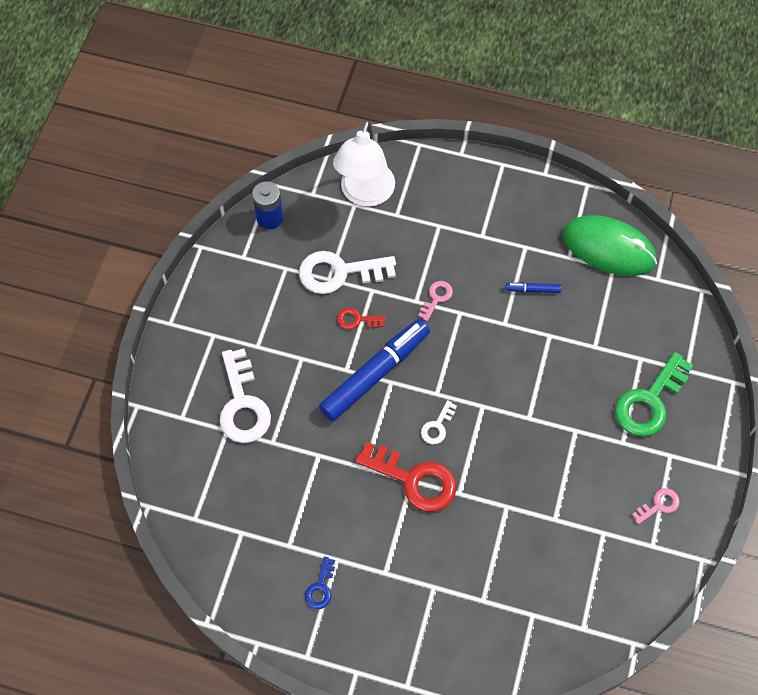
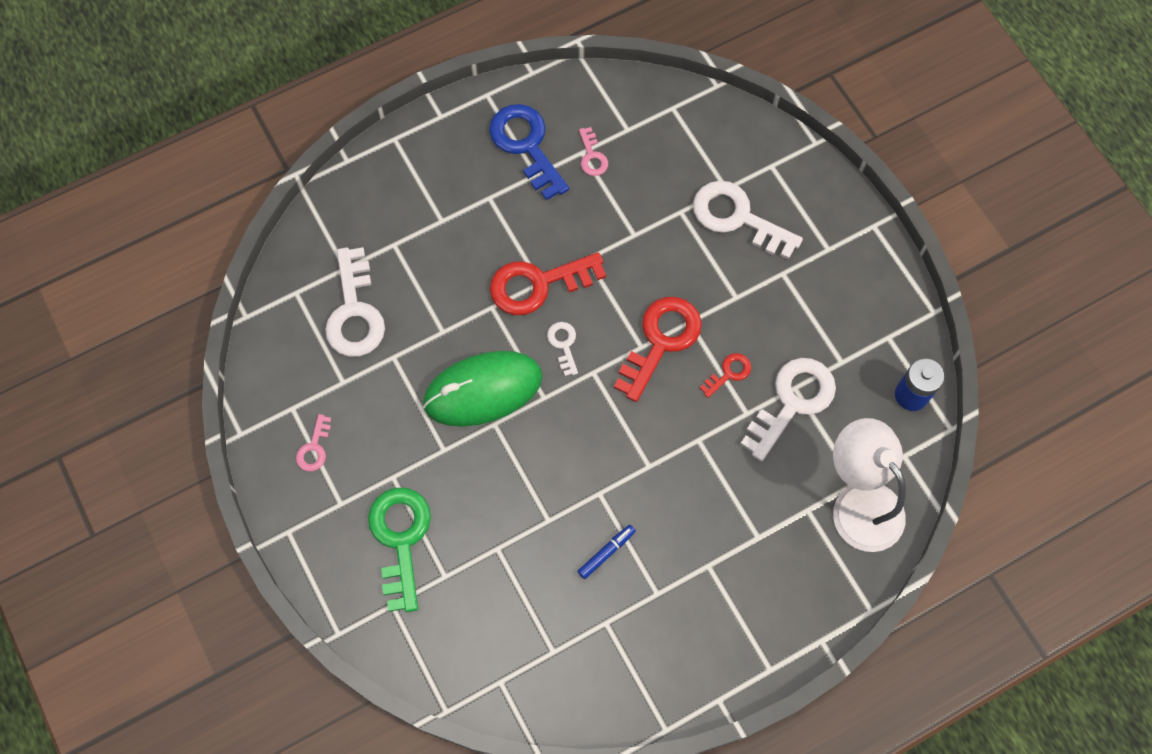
camera: 135 degrees right, 5 degrees up
(320, 587) = (526, 145): blue key -> blue key, size x2.05
(375, 374) = (661, 341): blue marker -> red key
(436, 298) = (683, 460): pink key -> pink key (592, 156)
(554, 574) = (354, 312): none -> white key
(608, 248) = (577, 671): green mouse -> green mouse (483, 390)

